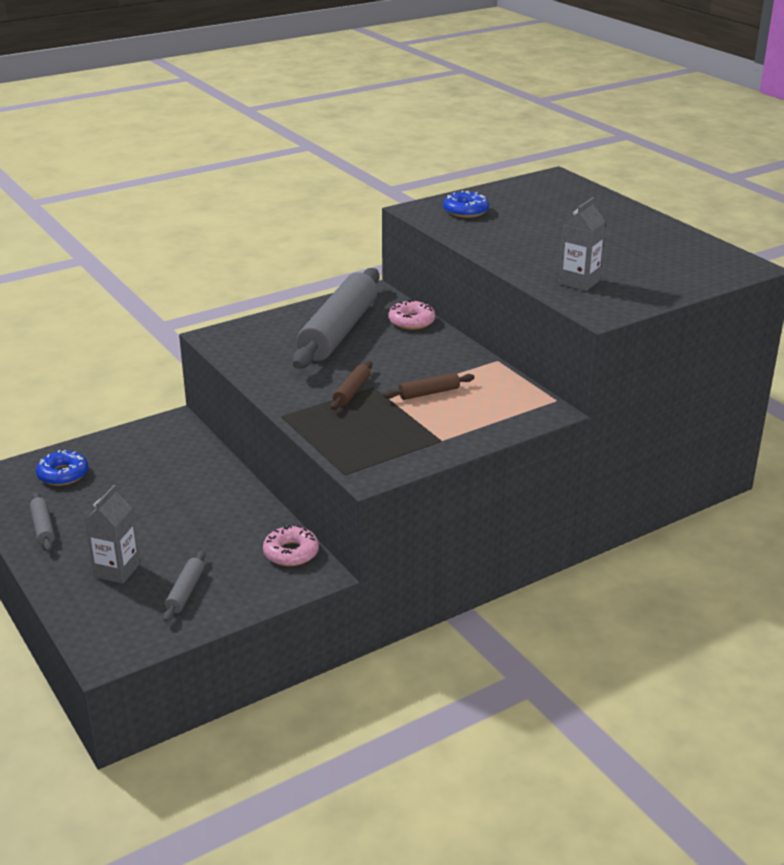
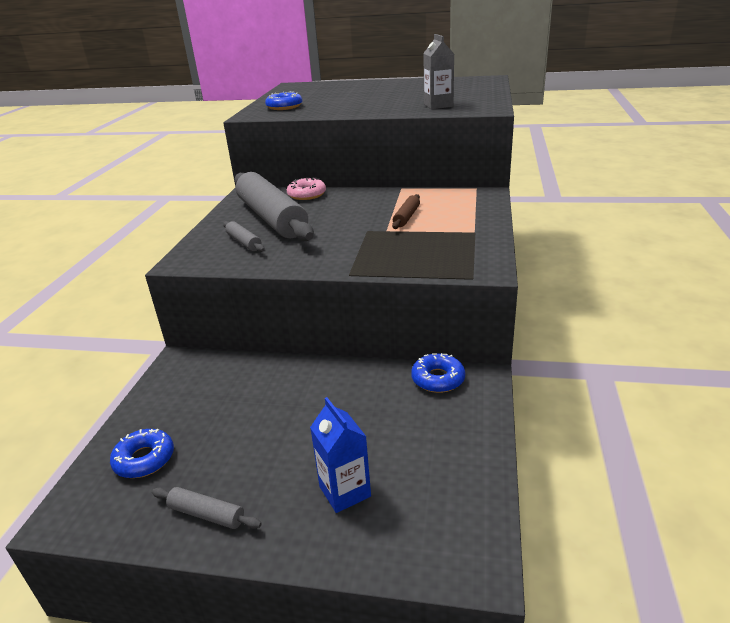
camera: 45 degrees left, 0 degrees up
(117, 570) = (345, 491): grey carton -> blue carton
(185, 592) = (428, 460): grey rolling pin -> grey rolling pin (244, 242)
(291, 553) = (438, 379): pink donut -> blue donut
(352, 391) = (360, 239): brown rolling pin -> none

